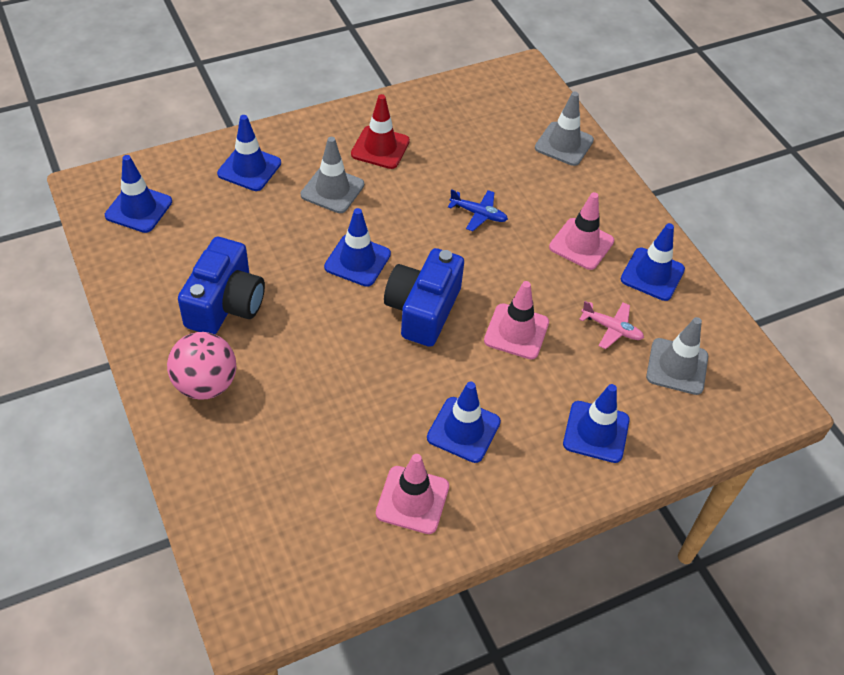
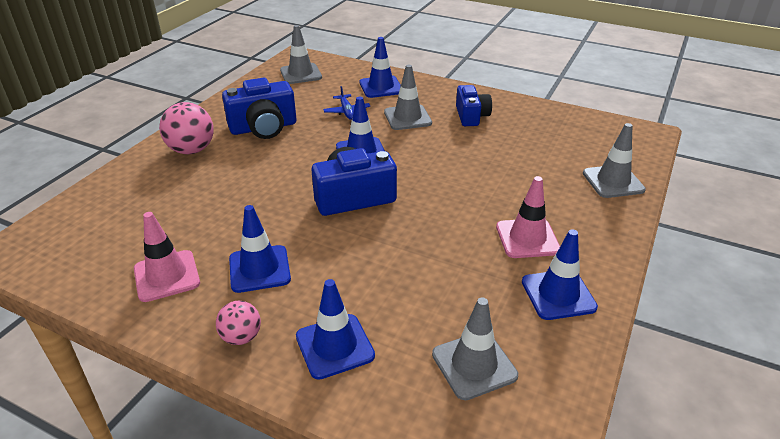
camera: 55 degrees right, 15 degrees down
(139, 209) = (301, 74): blue traffic cone -> grey traffic cone
(380, 148) = (471, 116): red traffic cone -> blue camera
(478, 214) = (478, 178): blue plane -> blue plane (346, 111)
(516, 331) = (389, 249): pink traffic cone -> none
(537, 484) = (241, 337): none -> pink ball
(612, 329) = (462, 300): pink plane -> none

